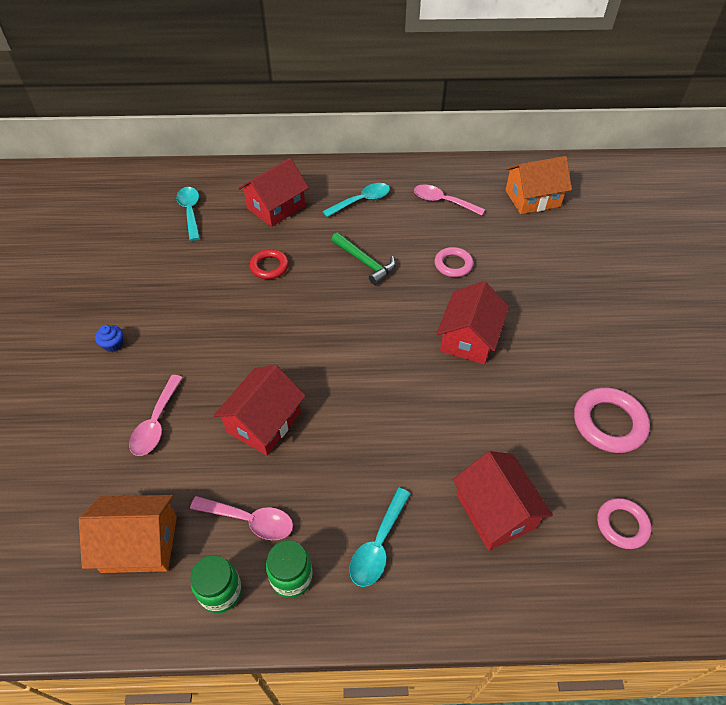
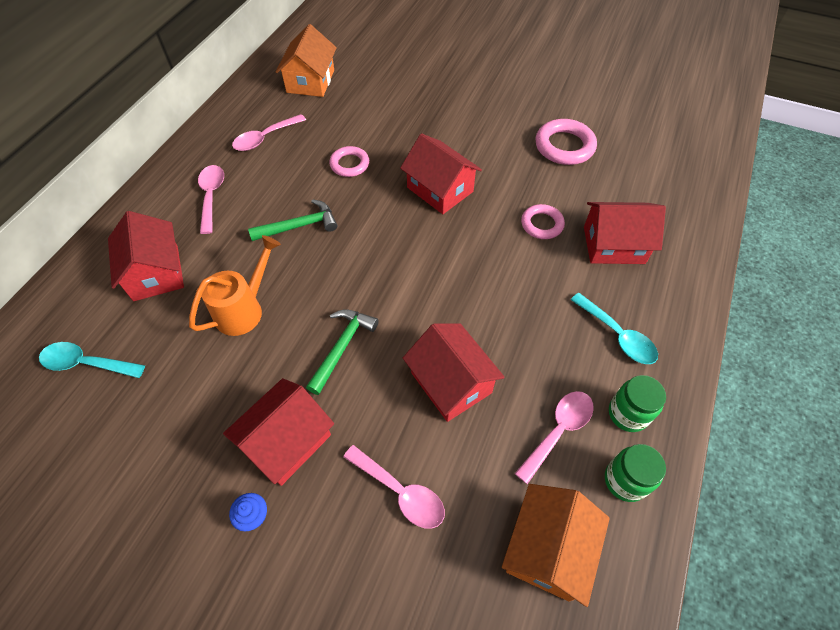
camera: 65 degrees left, 5 degrees up
(173, 338) = (286, 441): none -> red house
(264, 337) = (342, 347): none -> green hammer
(269, 267) = (244, 309): red ring -> orange watering can
(362, 201) = (211, 196): turquoise spoon -> pink spoon
(622, 525) = (649, 180): pink ring -> pink ring (542, 224)

